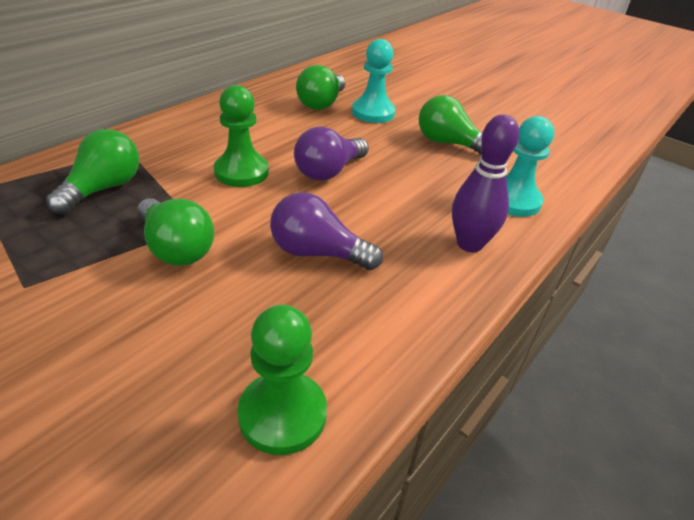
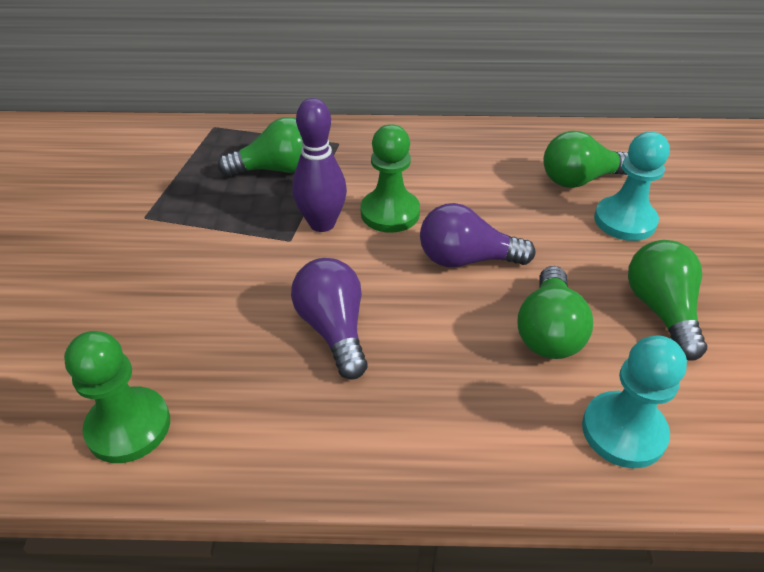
camera: 55 degrees right, 5 degrees up
(176, 248) = (250, 250): green light bulb -> green light bulb (548, 331)
(469, 244) = (481, 432): purple bowling pin -> purple bowling pin (322, 223)

